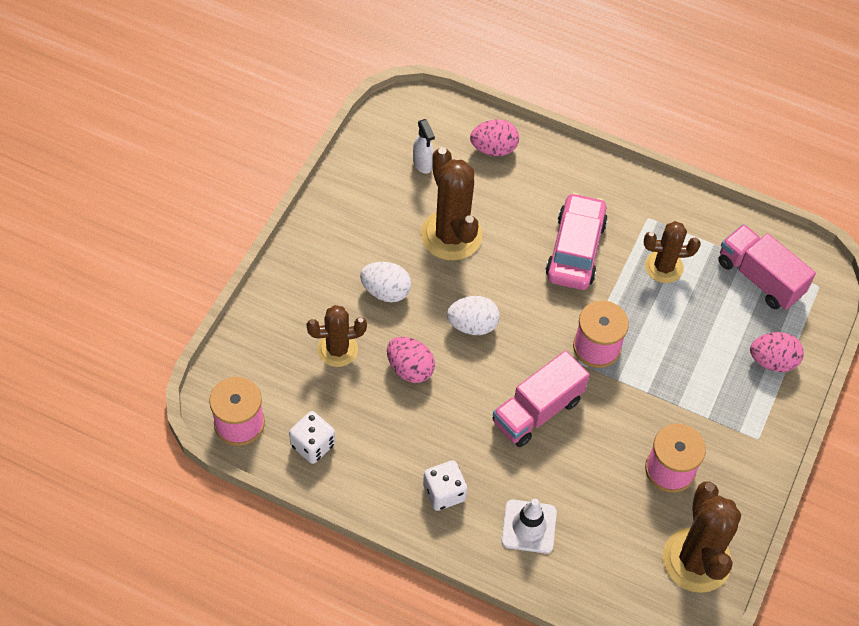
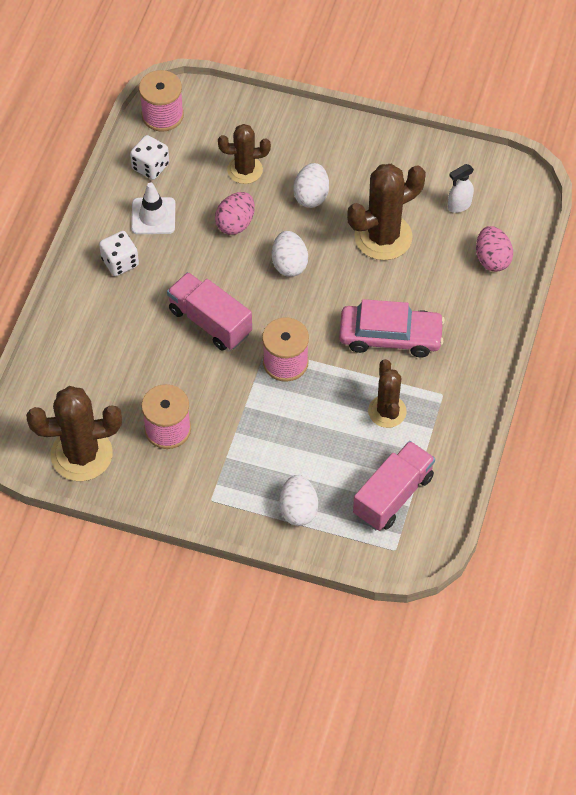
camera: 85 degrees right, 0 degrees up
(337, 349) = (245, 170): brown cactus -> brown cactus turned 75 degrees counterclockwise
(529, 526) = (97, 326): white traffic cone -> white traffic cone (153, 216)
(772, 361) = (298, 510): pink egg -> white egg

